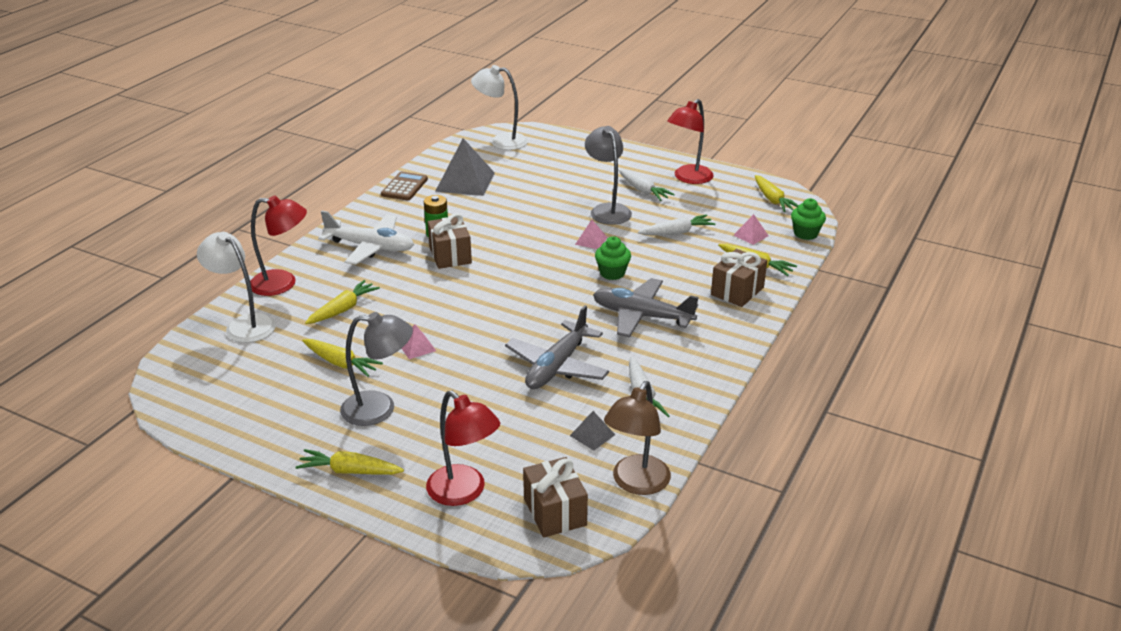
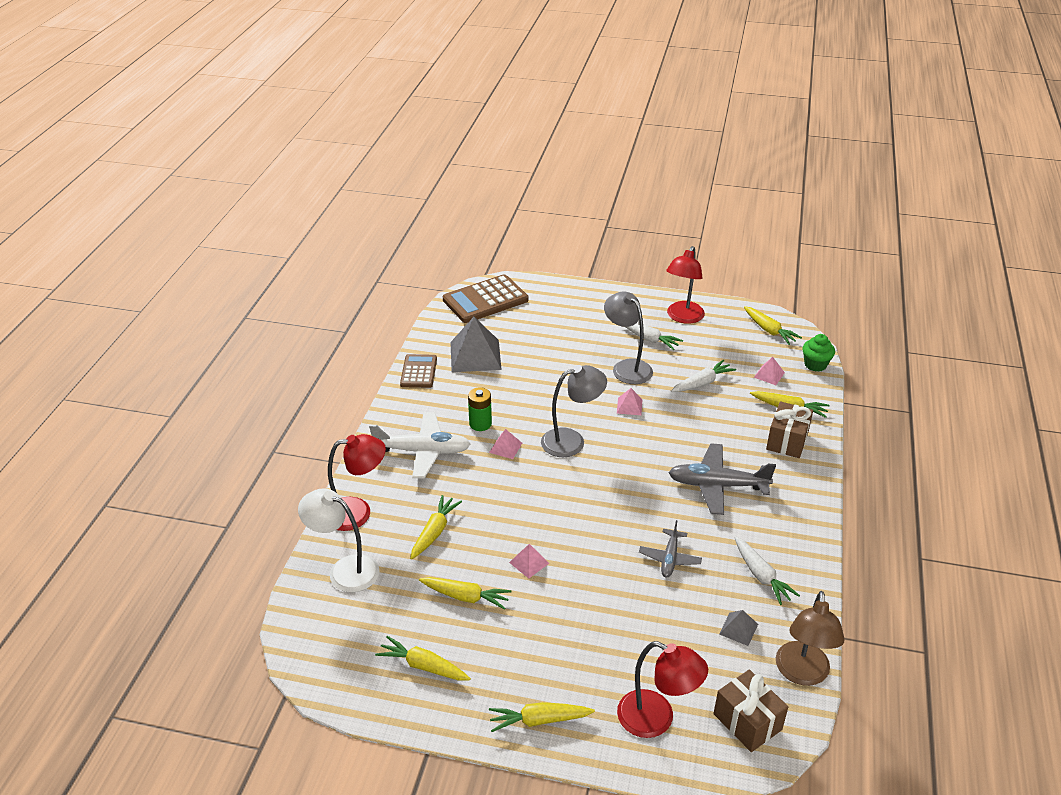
camera: 15 degrees left, 5 degrees up
(269, 409) = (423, 666): none -> yellow carrot
(380, 409) = (530, 642): grey lamp -> grey lamp (572, 441)
(450, 255) = (505, 447): brown gift -> pink pyramid
(501, 141) = (485, 300): white lamp -> brown calculator
(557, 366) = (670, 558): grey plane -> grey plane, size x0.58
(612, 273) = (667, 441): green cupcake -> none

